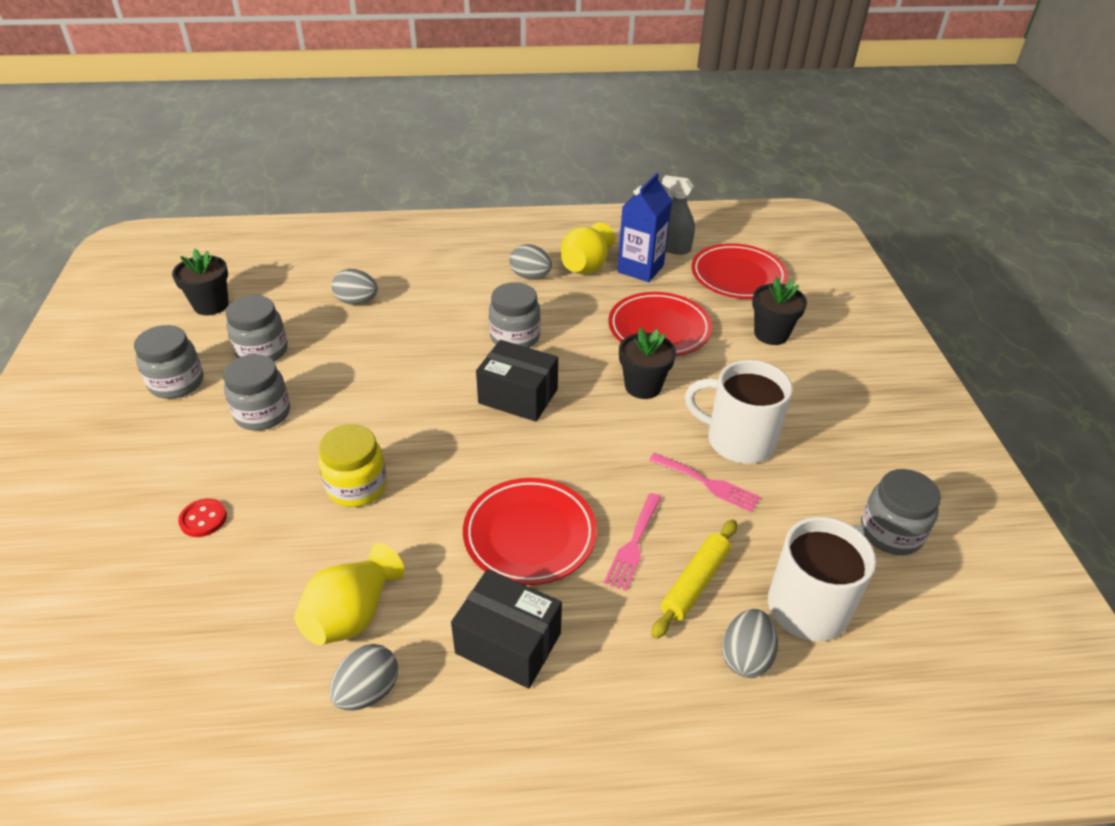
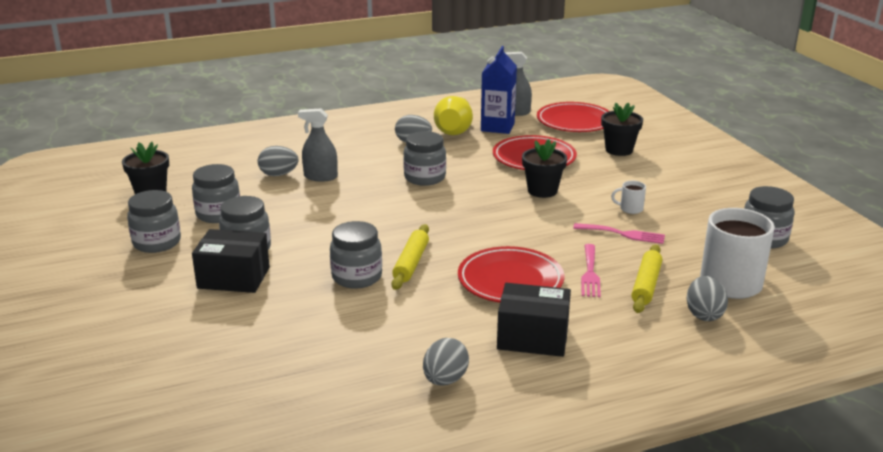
camera: 15 degrees left, 15 degrees down
(203, 519) = (242, 314): red button -> none
(352, 614) = (404, 344): yellow vase -> none
(357, 486) = (357, 277): yellow jar -> grey jar
(400, 314) = (320, 177): none -> grey spray bottle
(429, 477) = (411, 263): none -> yellow rolling pin
(518, 396) = (450, 209): black box -> black box (234, 278)
(738, 440) = (630, 209): white mug -> white mug, size x0.43

